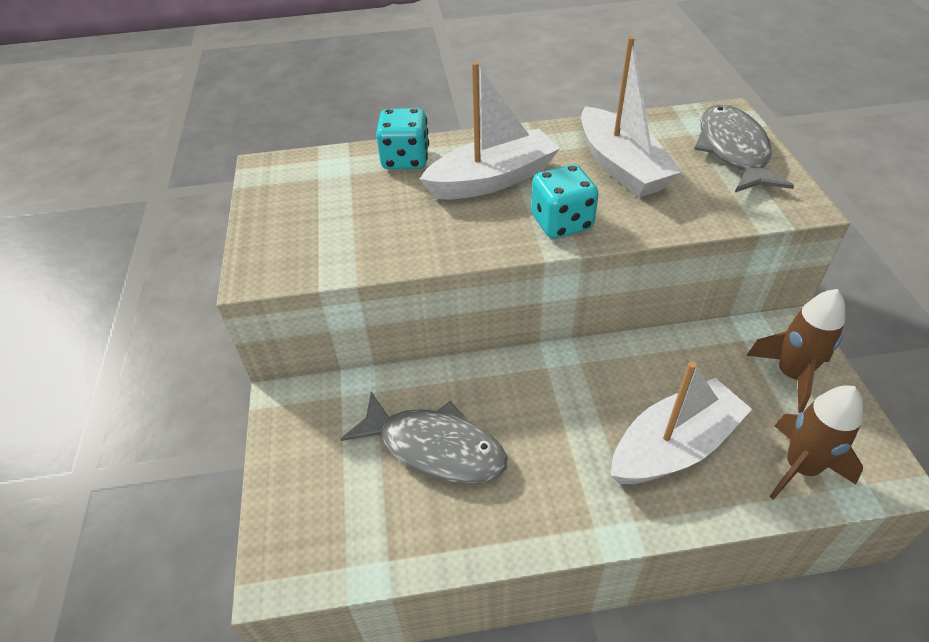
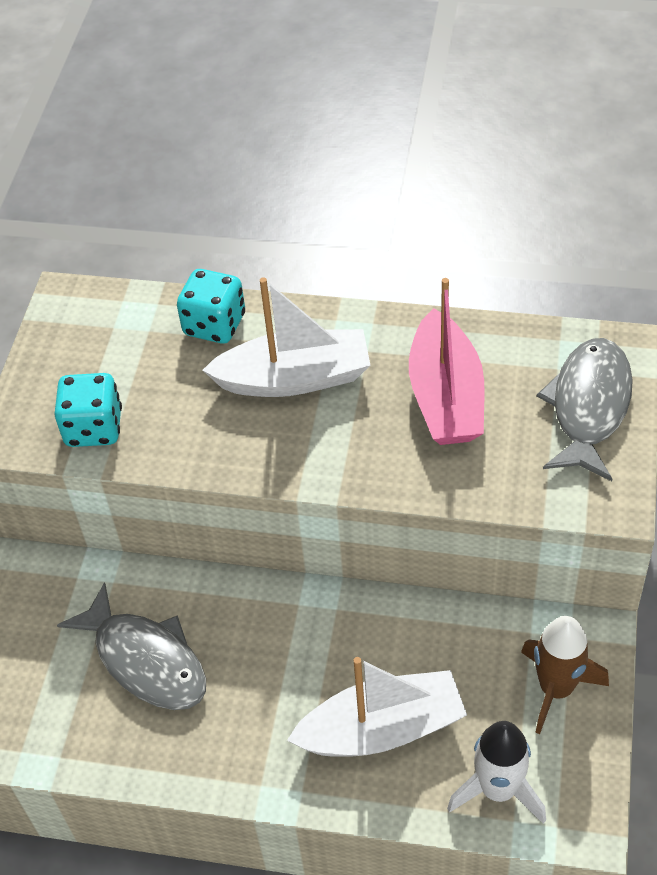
camera: 20 degrees right, 5 degrees up
(561, 223) = (338, 457): turquoise dice -> turquoise dice (94, 428)
(621, 167) = (446, 397): white boat -> pink boat
(800, 467) = (498, 789): brown rocket -> white rocket

